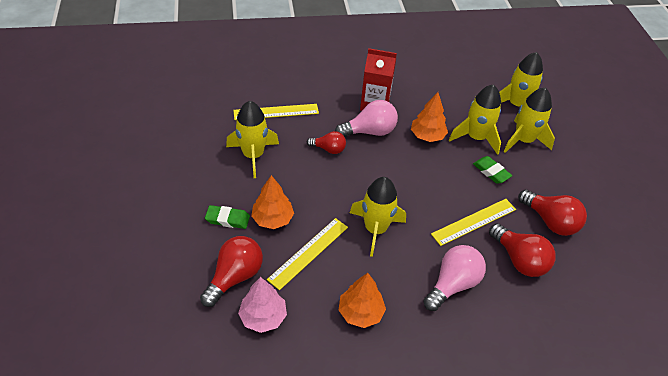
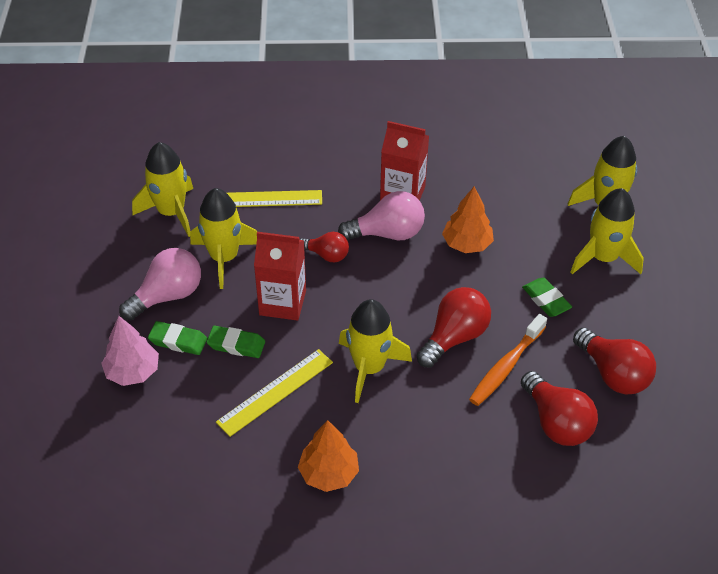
camera: 10 degrees right, 0 degrees up
(235, 277) = (176, 415): red light bulb -> red light bulb (454, 337)
(263, 317) = (204, 468): pink tree -> pink tree (133, 372)
(273, 219) = (236, 345): orange tree -> green eraser
(302, 185) = (282, 303): none -> red carton
(452, 284) = (457, 447): pink light bulb -> pink light bulb (168, 296)
(474, 221) = (506, 366): yellow ruler -> orange toothbrush
(475, 138) = (535, 250): yellow rocket -> yellow rocket (171, 212)

